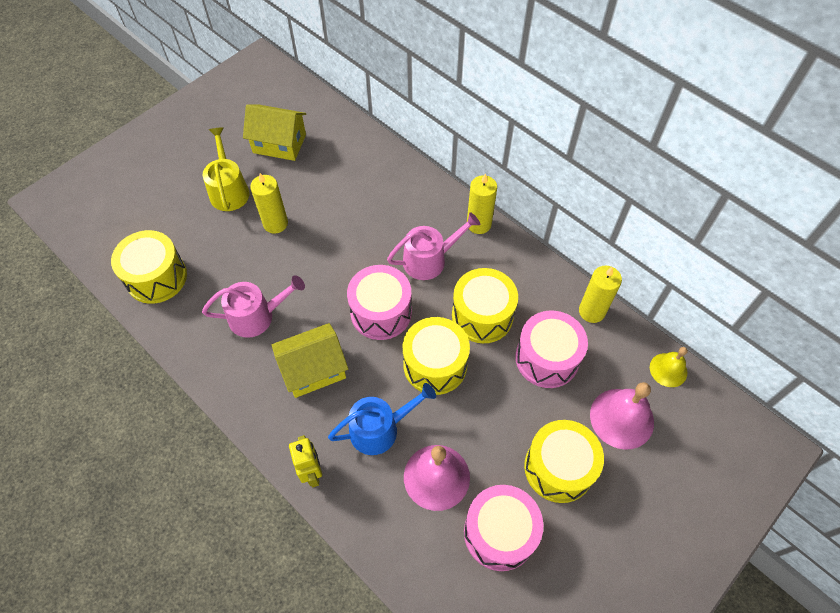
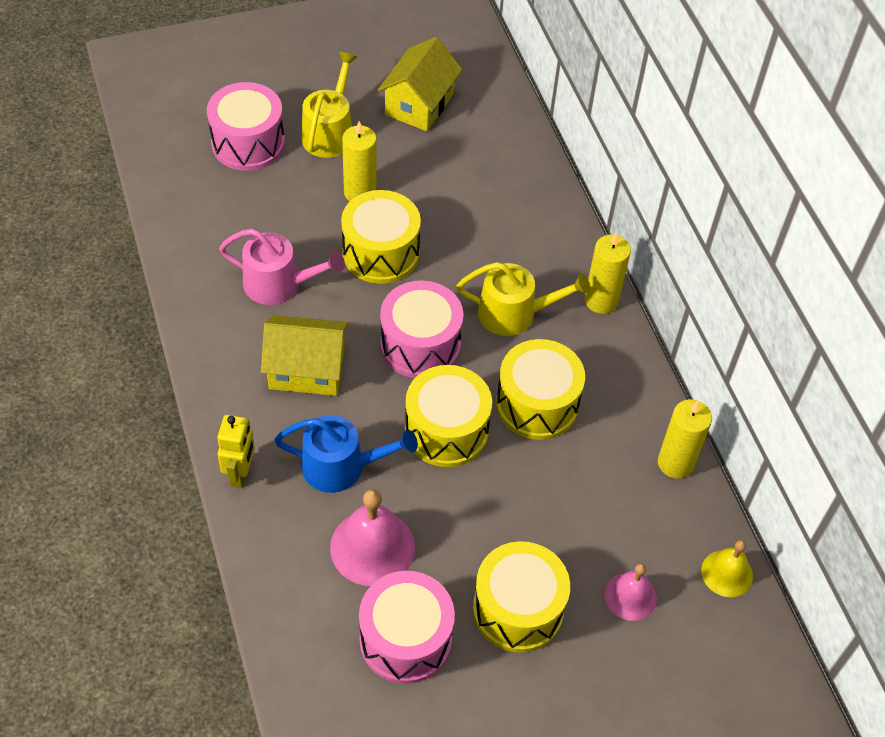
camera: 25 degrees right, 5 degrees down
(156, 277) = (196, 193): yellow drum -> yellow drum (380, 253)
(279, 143) = (419, 104): yellow house -> yellow house turned 75 degrees clockwise
(429, 260) = (514, 313): pink watering can -> yellow watering can
(547, 358) = (583, 487): pink drum -> pink drum (248, 143)
(621, 418) = (630, 596): pink bell -> pink bell, size x0.61

